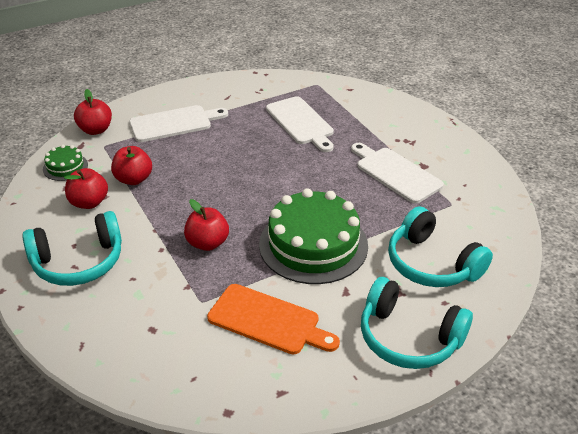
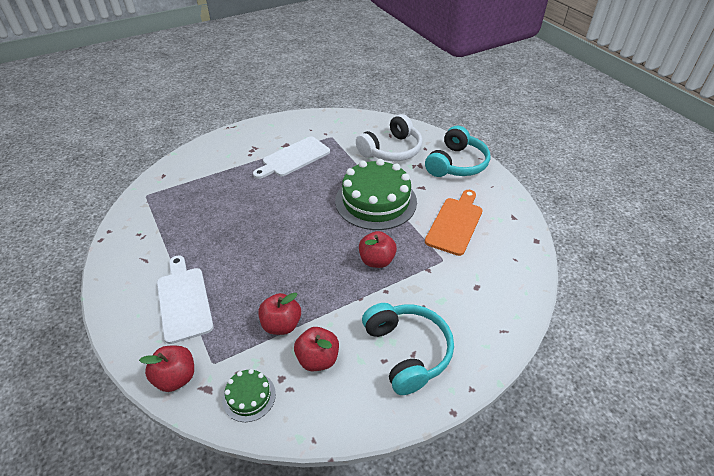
camera: 90 degrees left, 5 degrees up
(301, 122) = (210, 206): white cutting board -> none
(432, 264) = (391, 150): turquoise headphones -> white headphones

